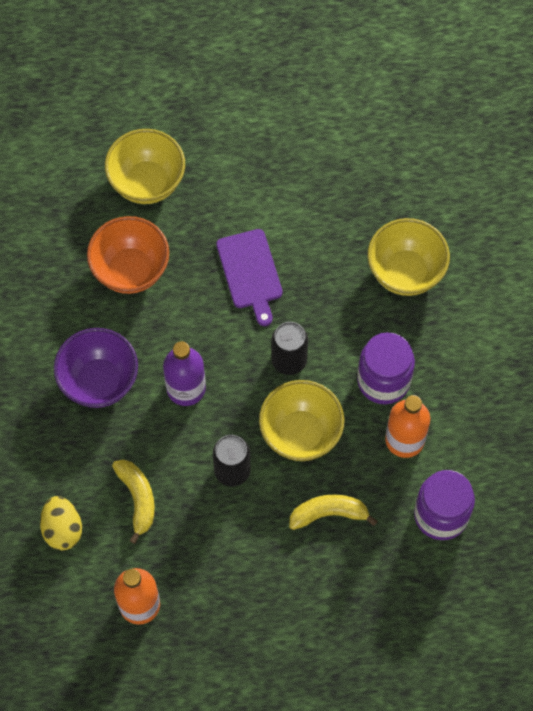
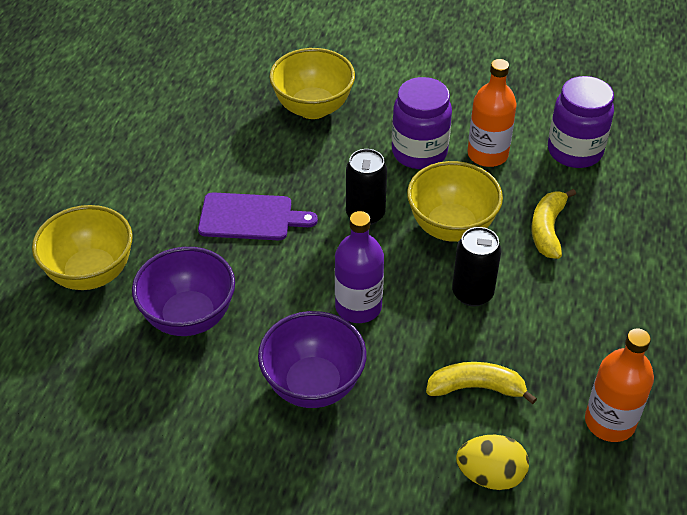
camera: 70 degrees left, 20 degrees down
(131, 270) = (189, 317): orange bowl -> purple bowl

